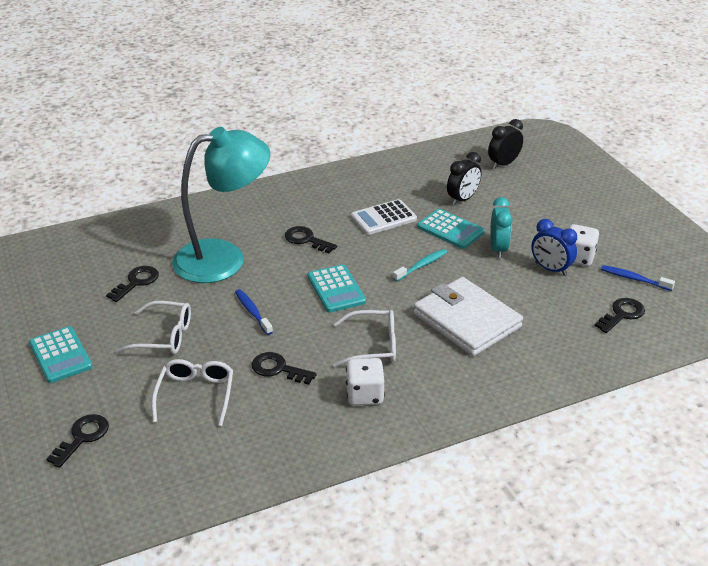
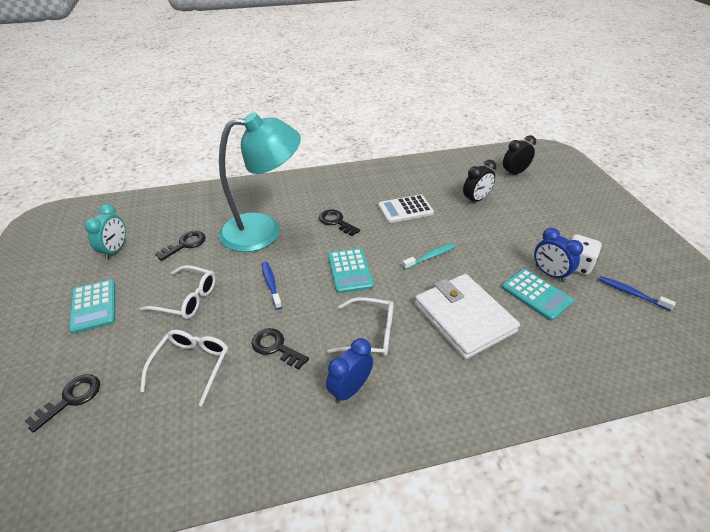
camera: 10 degrees right, 5 degrees up
(364, 395) = (350, 389): white dice -> blue clock
(450, 229) = (461, 226): turquoise calculator -> turquoise calculator (536, 294)
(498, 249) = (502, 248): turquoise clock -> turquoise clock (115, 250)
(622, 314) = (619, 331): black key -> none

